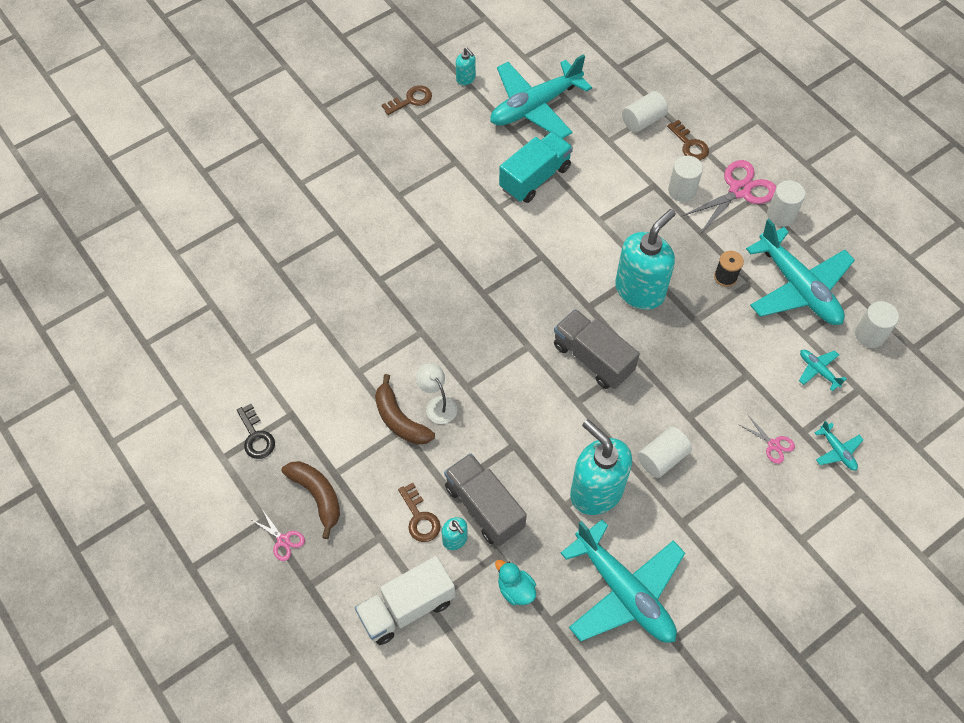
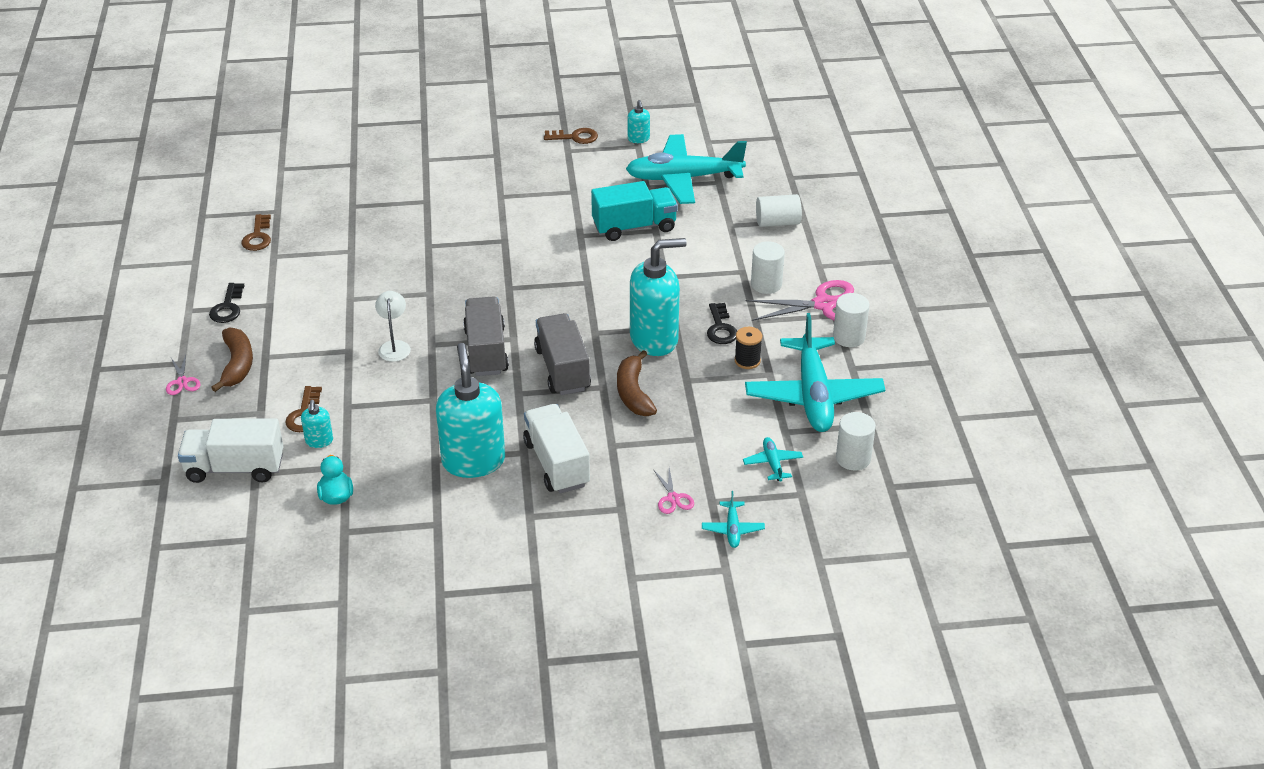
camera: 30 degrees right, 20 degrees down
(400, 420) = (353, 343): brown banana -> brown banana (633, 393)
(484, 507) = (365, 430): grey truck -> grey truck (486, 351)
(624, 592) = (428, 540): turquoise plane -> none
(662, 458) = (557, 464): white cylinder -> white truck
(681, 253) = (721, 328): none -> black key
(689, 144) = (807, 254): brown key -> brown key (258, 236)

